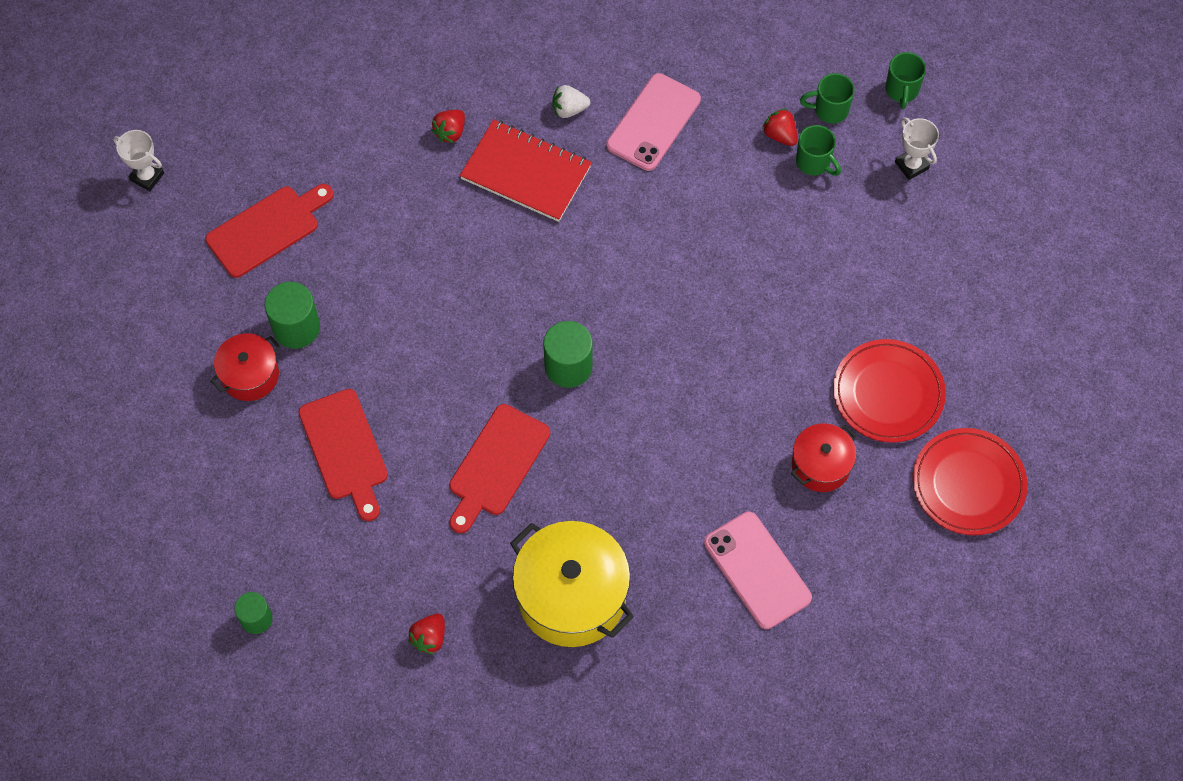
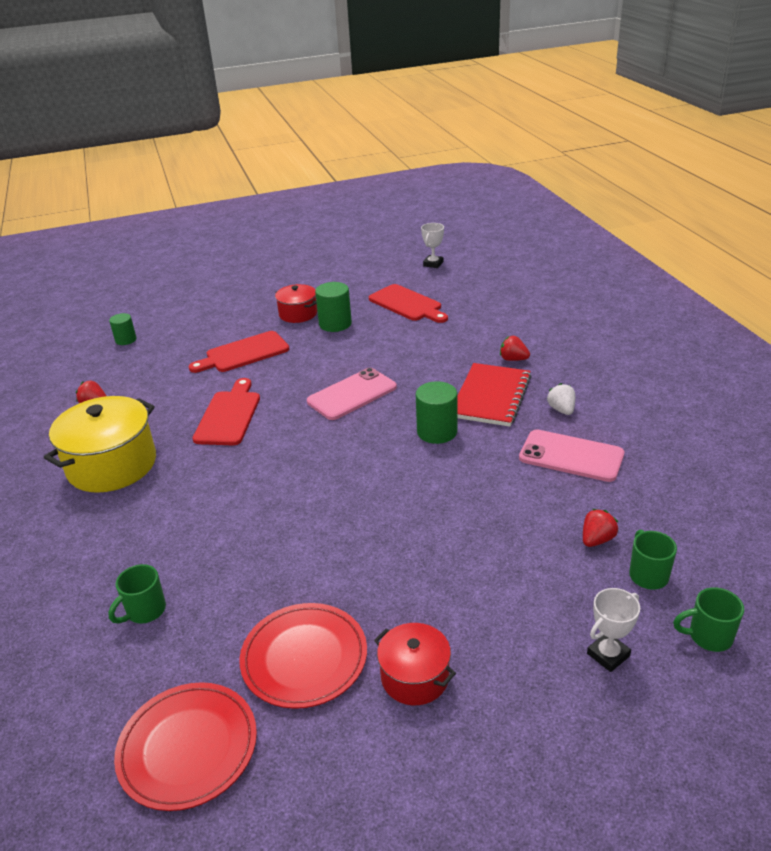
camera: 85 degrees right, 30 degrees down
(496, 465) = (229, 415): red cutting board -> red cutting board turned 75 degrees clockwise
(568, 366) = (317, 439): green cylinder -> green cylinder (437, 432)
(757, 570) = (113, 572): pink phone -> pink phone (352, 394)
(814, 162) = (575, 569): green mug -> green mug (145, 611)
(821, 465) = (219, 608): red pot -> red pot (415, 677)

